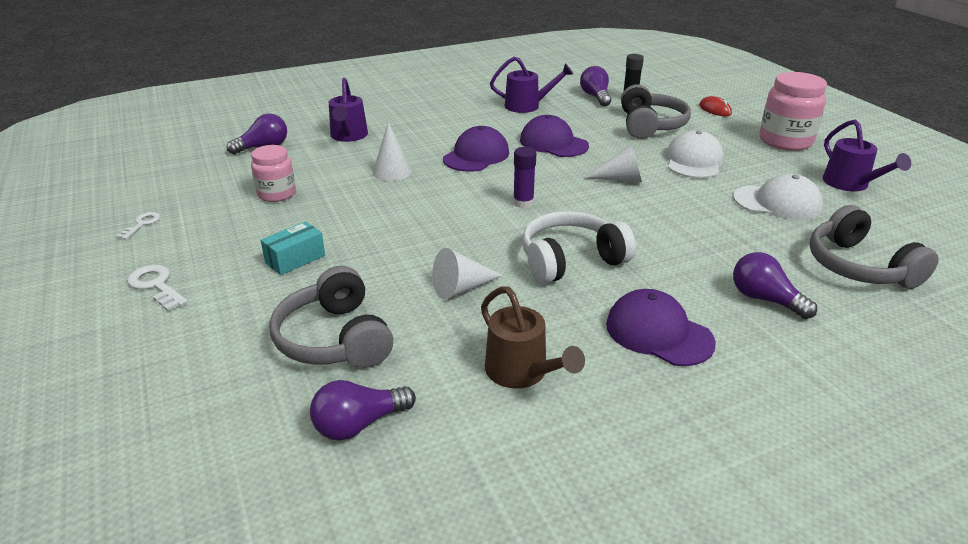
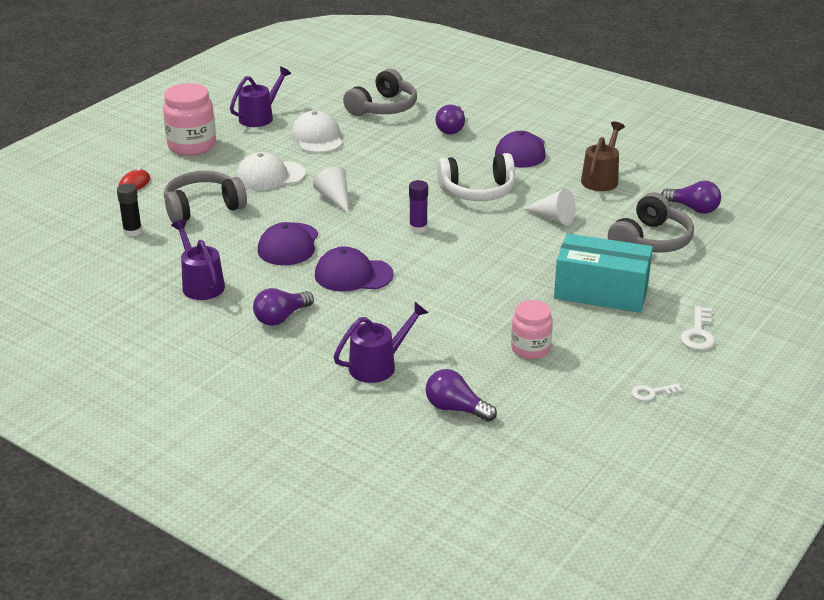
camera: 120 degrees left, 0 degrees up
(295, 259) = (601, 292): turquoise box -> turquoise box, size x2.01
(392, 172) = (428, 306): white cone -> none
(570, 260) = (477, 191): white headphones -> white headphones turned 45 degrees counterclockwise
(595, 97) = (141, 251): purple light bulb -> purple light bulb (281, 318)

